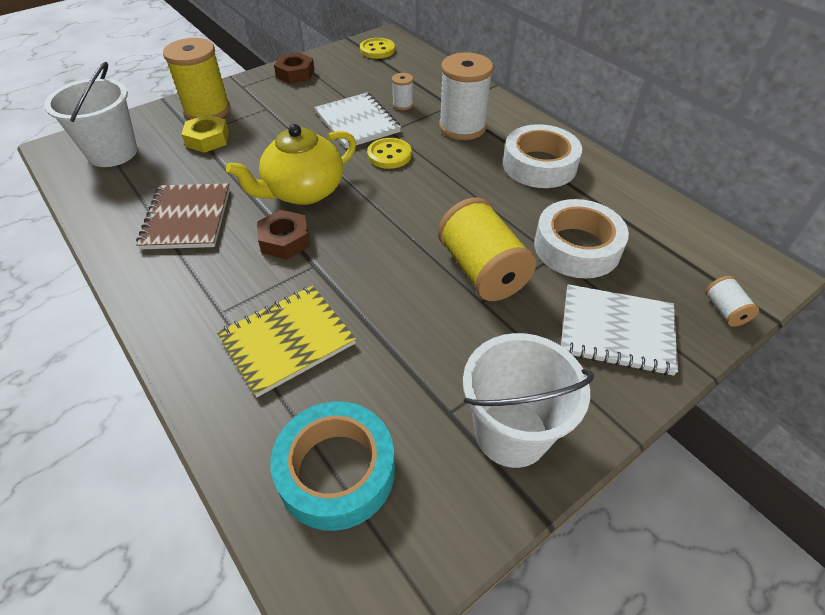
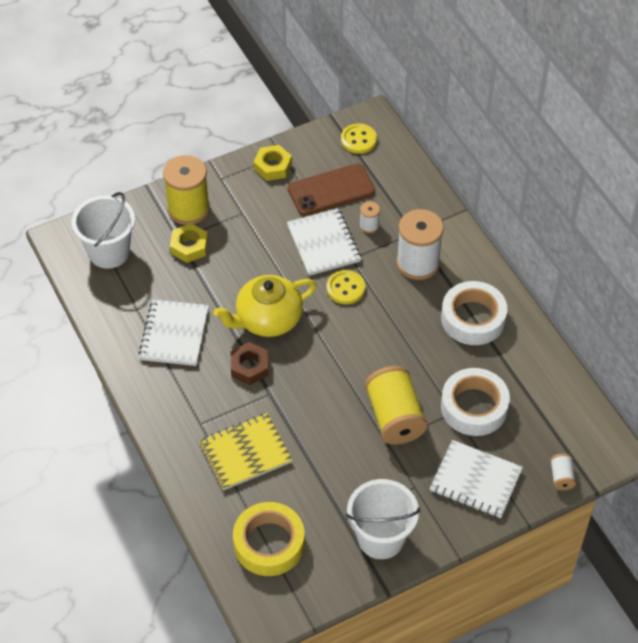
camera: 10 degrees right, 5 degrees up
(187, 218) = (174, 334): brown notebook -> white notebook
(295, 73) = (273, 166): brown nut -> yellow nut
(336, 471) = (269, 543): turquoise tape -> yellow tape
(357, 84) = (331, 190): none -> brown phone

